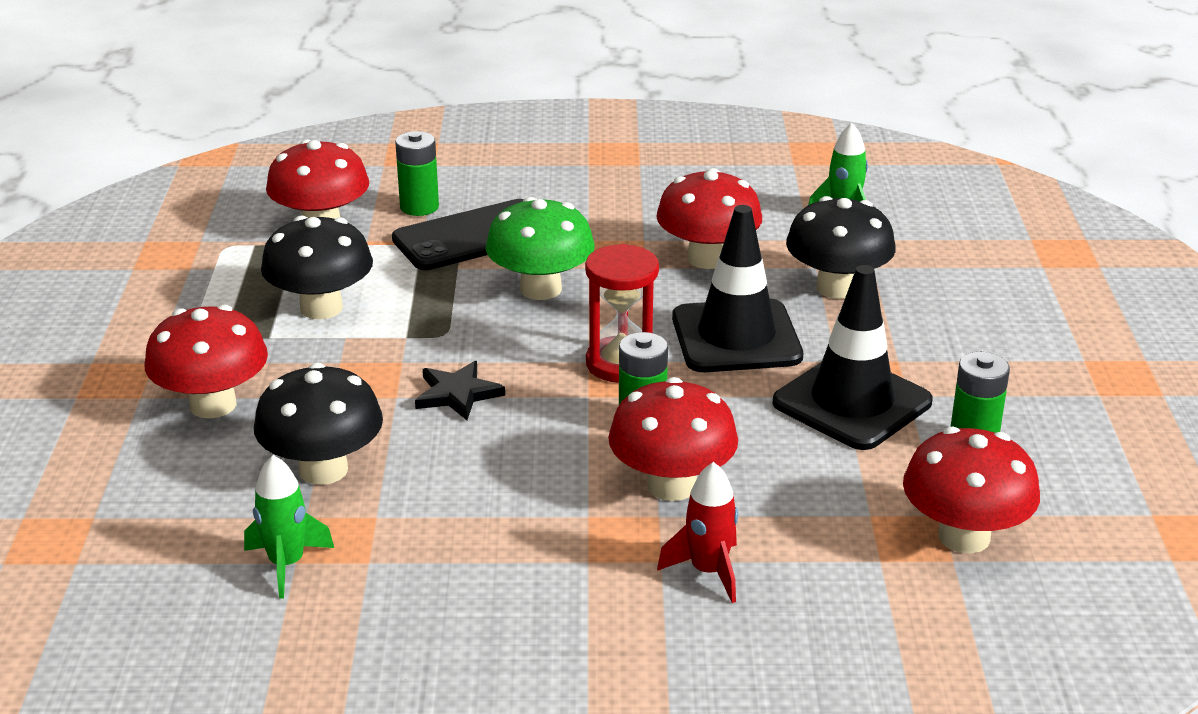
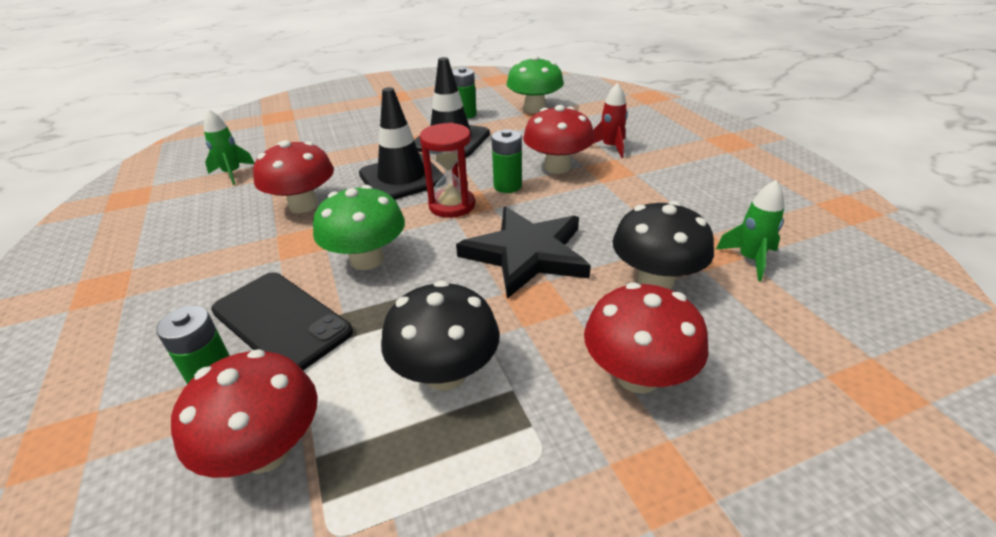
camera: 110 degrees left, 5 degrees up
(457, 394) = (526, 254): black star -> black star, size x2.00
(836, 288) = (332, 161): black mushroom -> none
(964, 537) = (534, 108): red mushroom -> green mushroom

